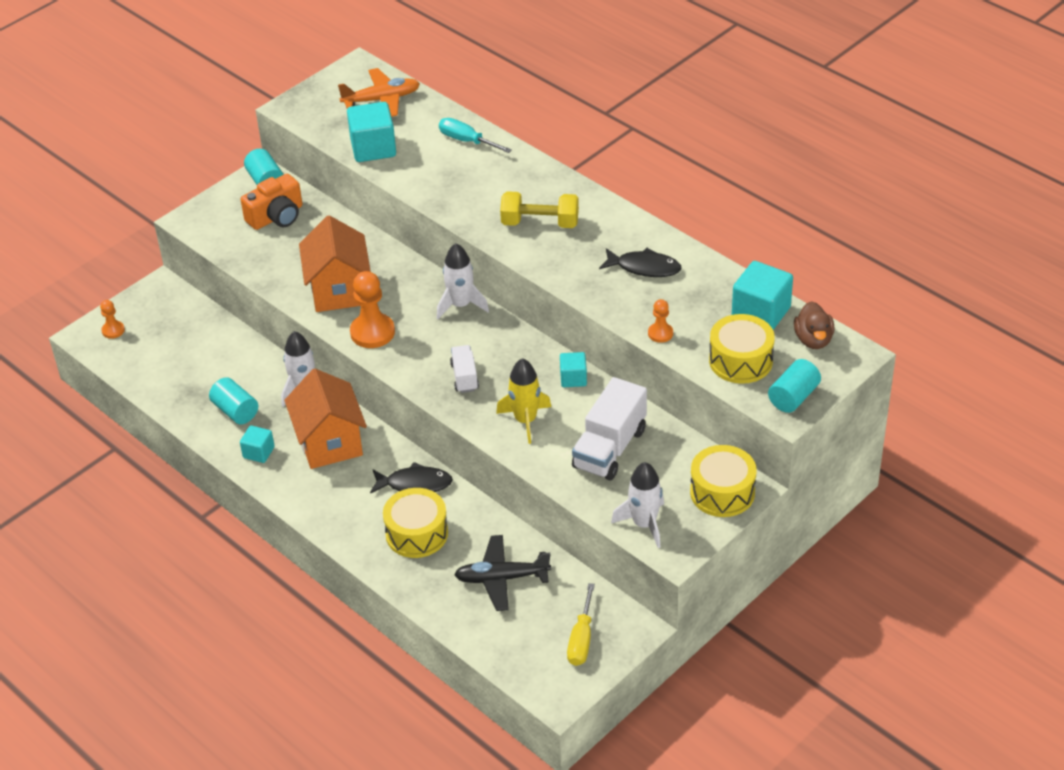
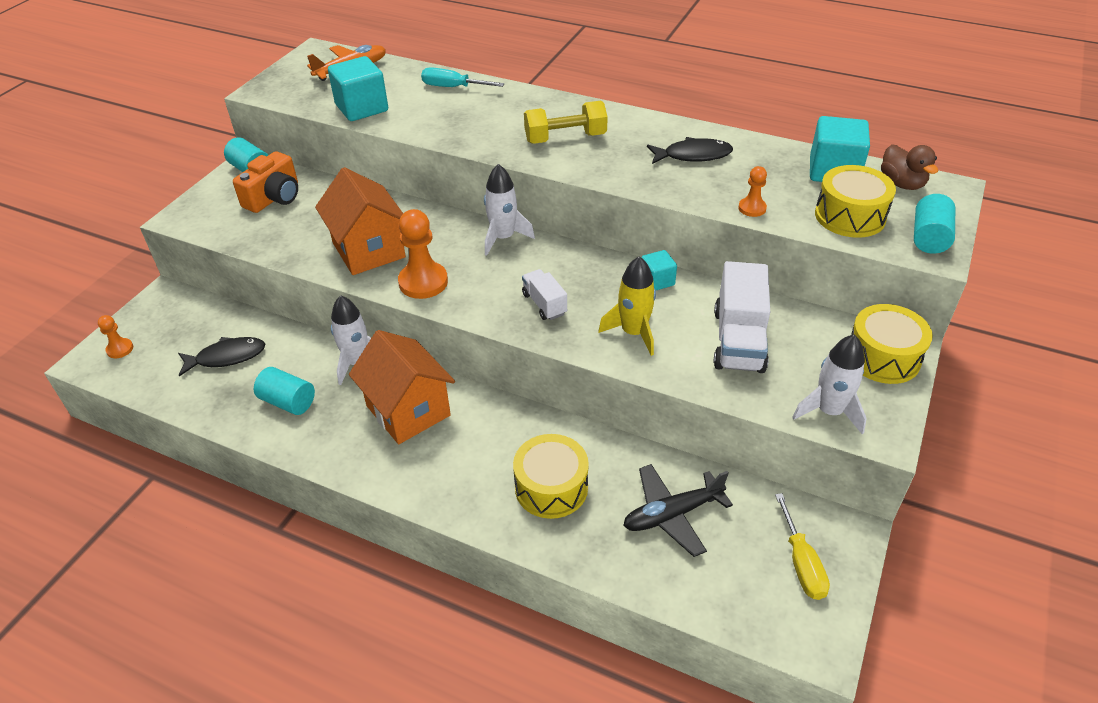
camera: 20 degrees left, 0 degrees up
(258, 452) = (331, 441): turquoise cube -> none
(415, 484) = (522, 432): black fish -> black fish (227, 357)

